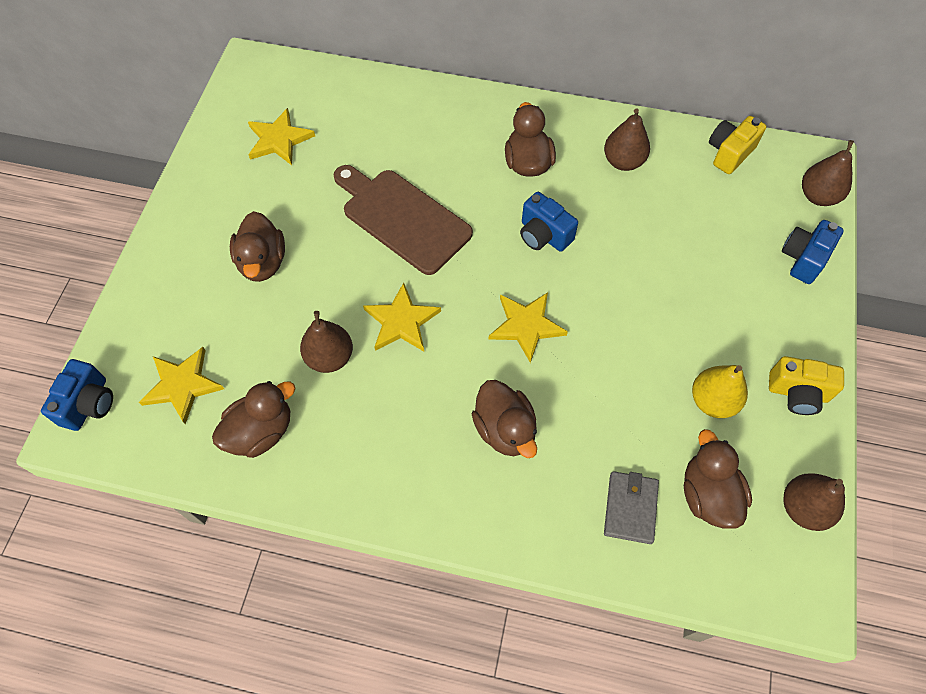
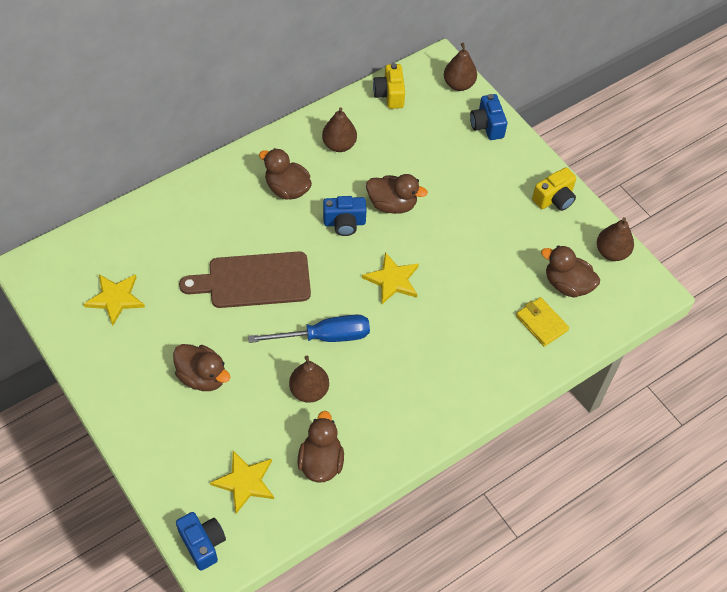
camera: 50 degrees left, 5 degrees down
(401, 321) = (324, 336): yellow star -> blue screwdriver
(505, 429) = (443, 342): brown duck -> brown duck (392, 204)
(630, 508) = (541, 323): grey wallet -> yellow wallet
(712, 401) = (522, 237): yellow pear -> none

